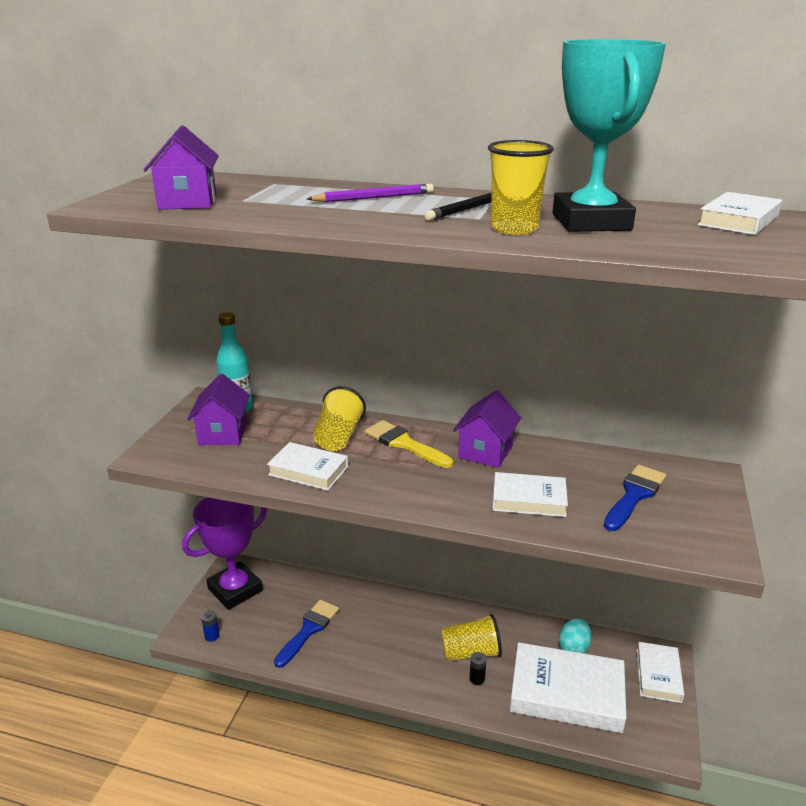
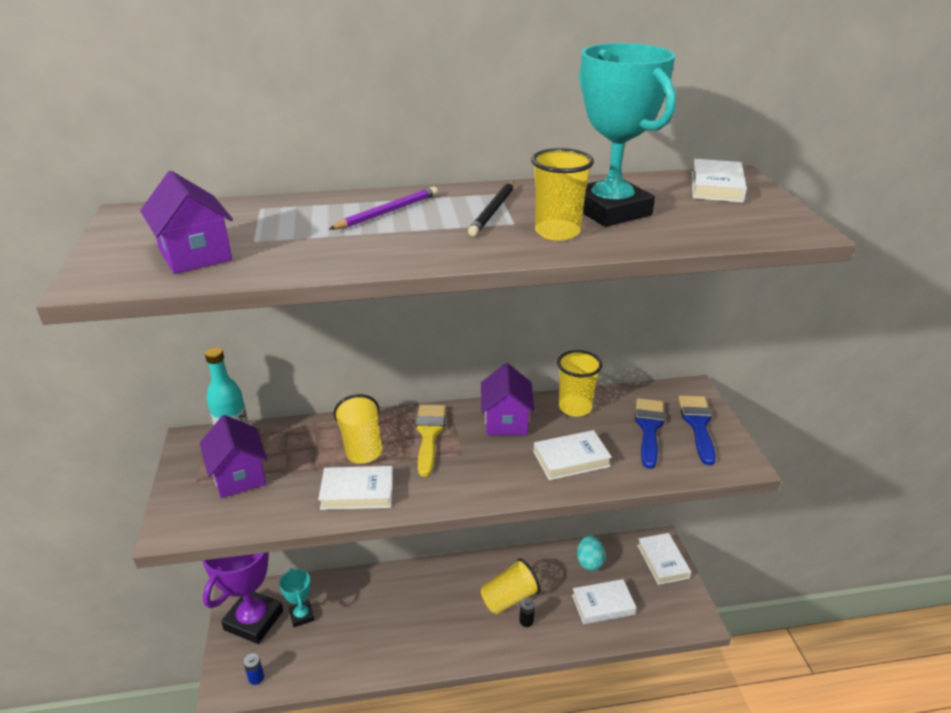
camera: 25 degrees left, 5 degrees up
(275, 600) = (301, 616): none -> turquoise trophy
(308, 630) = (352, 633): blue brush -> blue brush (698, 425)
(404, 444) = (429, 434): yellow brush -> yellow brush turned 75 degrees clockwise
(565, 457) = (575, 407): none -> yellow cup
(566, 693) = (603, 604): white book -> white book, size x0.57

